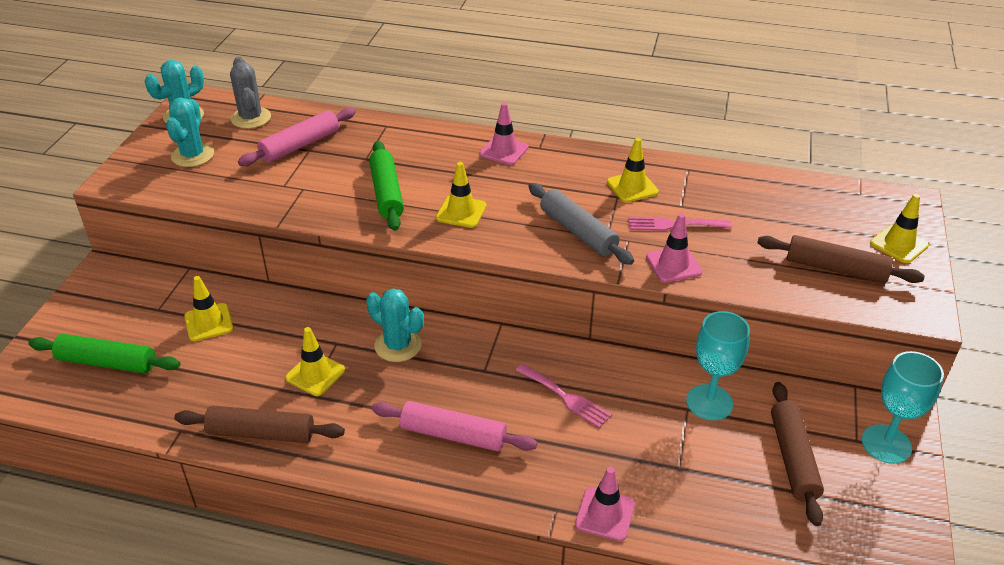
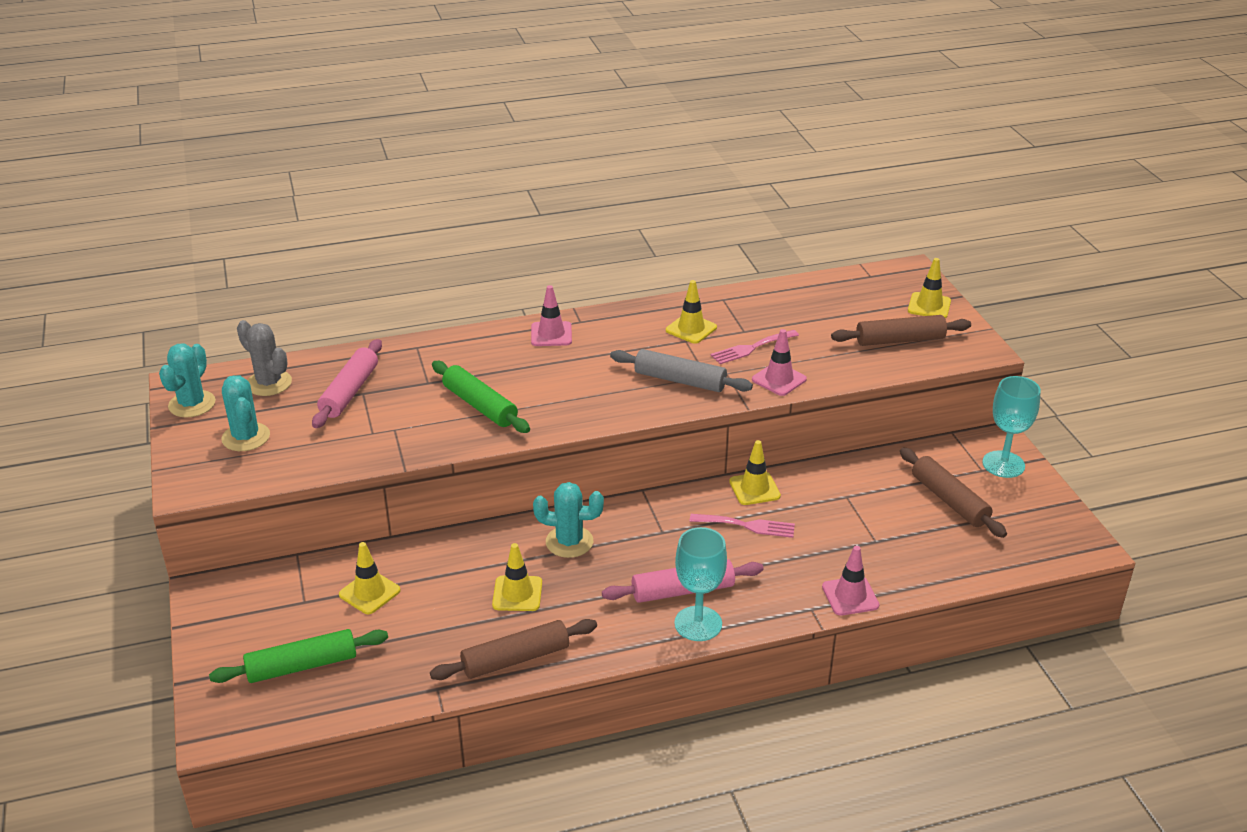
camera: 30 degrees left, 5 degrees down
(461, 212) = (564, 398): yellow traffic cone -> yellow traffic cone (754, 489)
(709, 402) = (859, 485): turquoise goblet -> turquoise goblet (698, 624)

